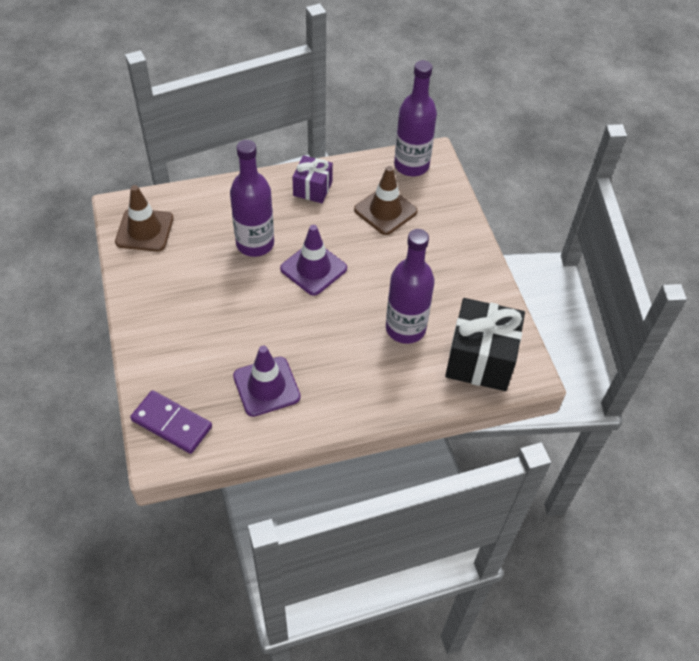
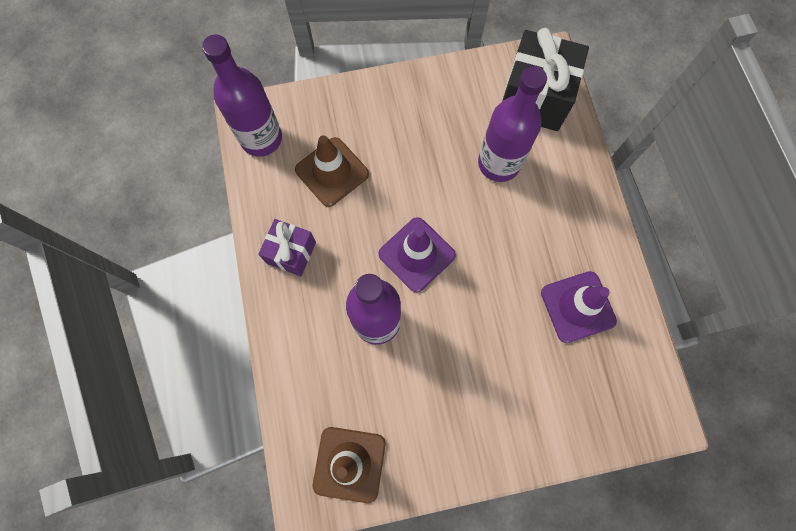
camera: 85 degrees left, 20 degrees up
(172, 423) = (630, 408): purple domino -> none

